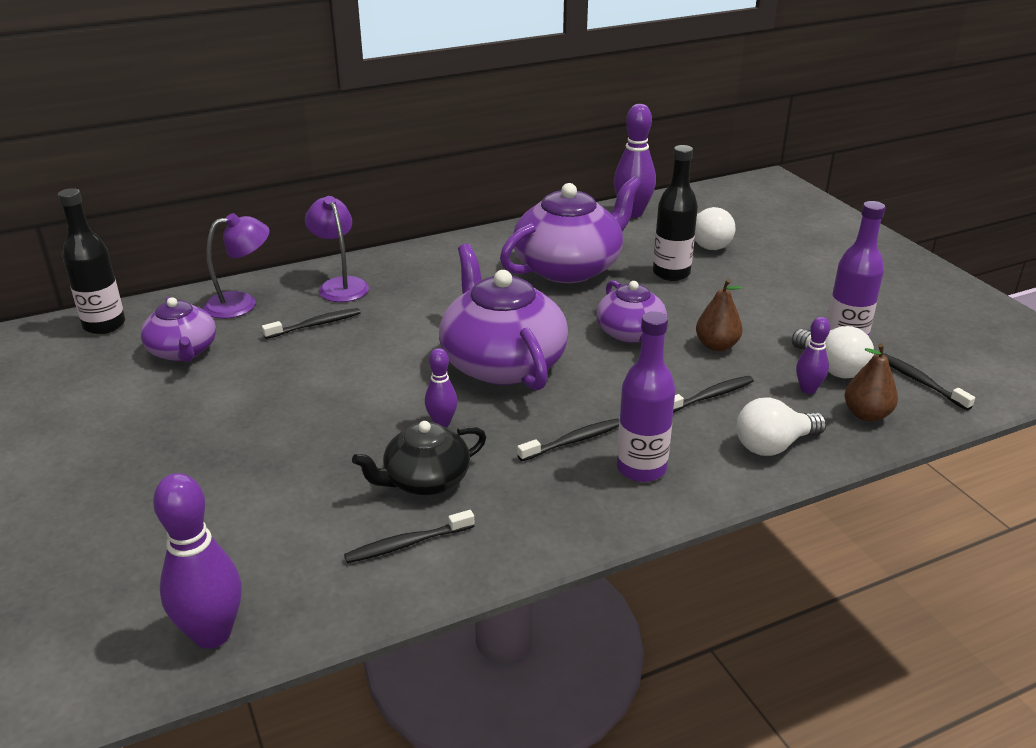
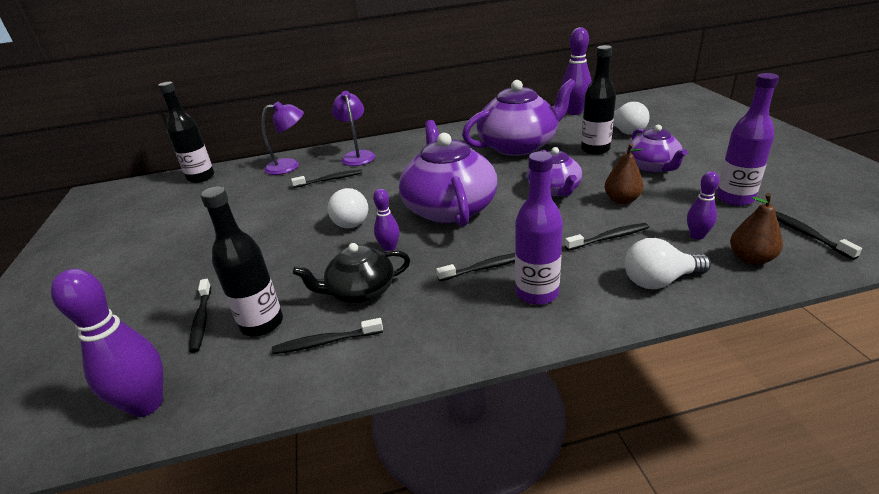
camera: 15 degrees right, 0 degrees up
(183, 351) = (238, 194): purple teapot -> purple teapot (652, 166)
(227, 530) = (202, 319): none -> black toothbrush
(313, 529) = (262, 324): none -> black bottle
(831, 367) = (720, 219): white light bulb -> white light bulb (349, 220)

